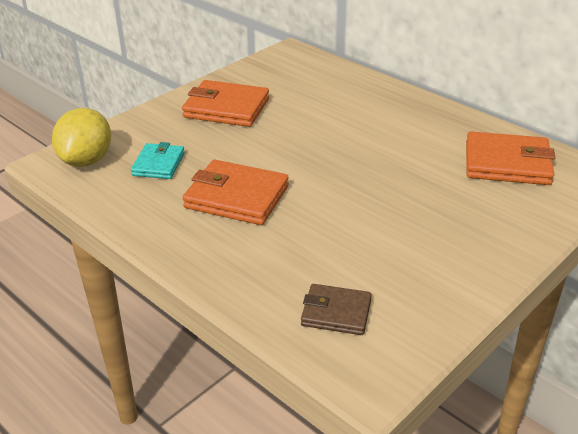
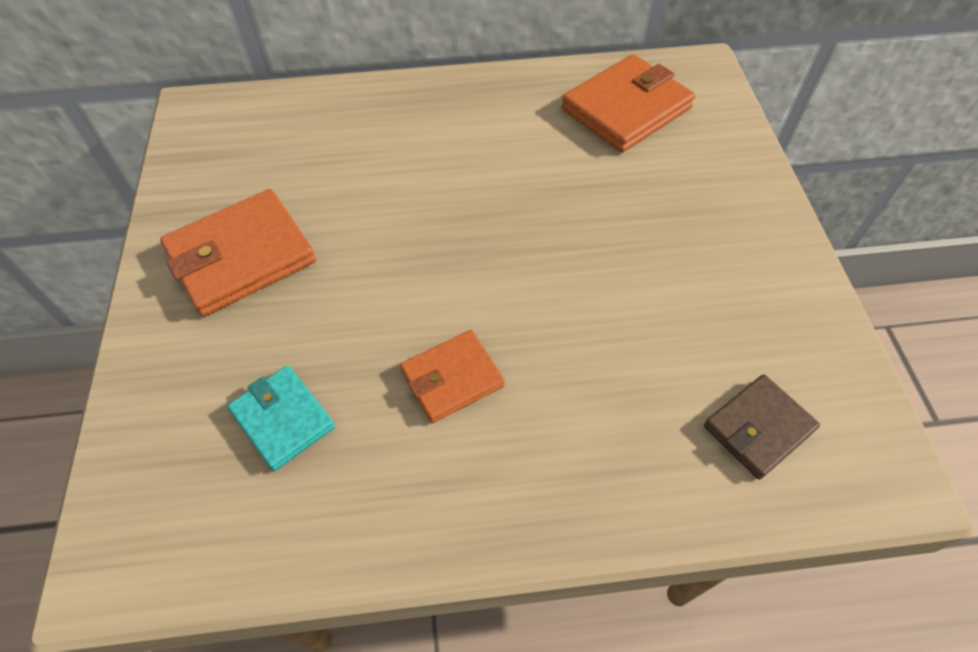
camera: 50 degrees left, 20 degrees up
(87, 160) = (166, 509): yellow lemon -> none
(236, 197) = (452, 378): orange wallet -> orange wallet, size x0.61

